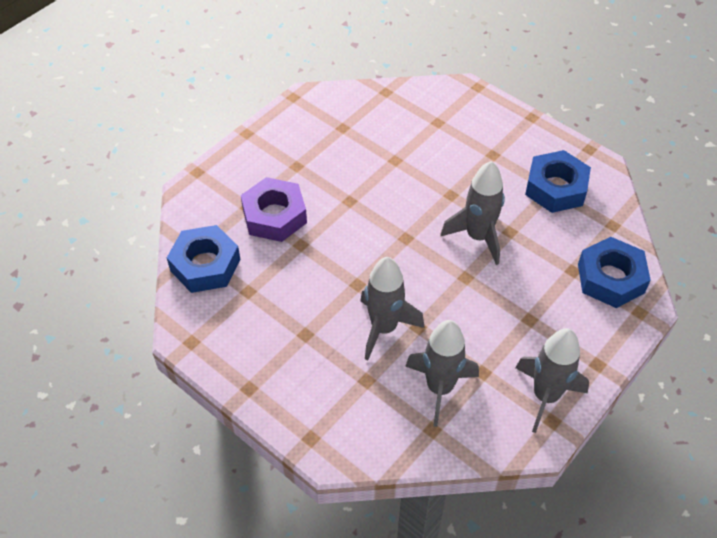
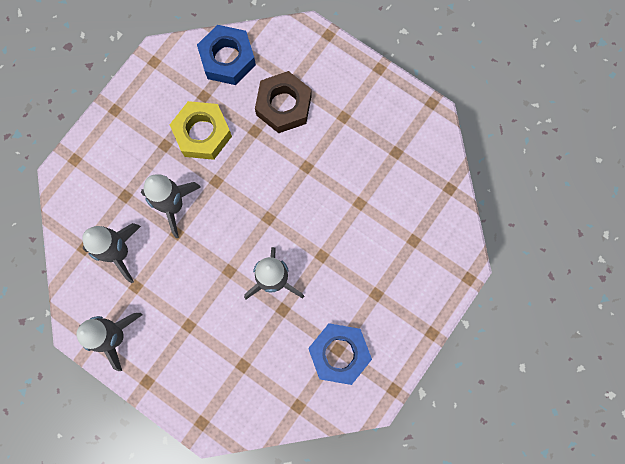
camera: 85 degrees right, 25 degrees up
(274, 216) = (283, 105): purple nut -> brown nut
(296, 294) = (202, 133): none -> yellow nut
(610, 278) = (236, 399): blue nut -> none

